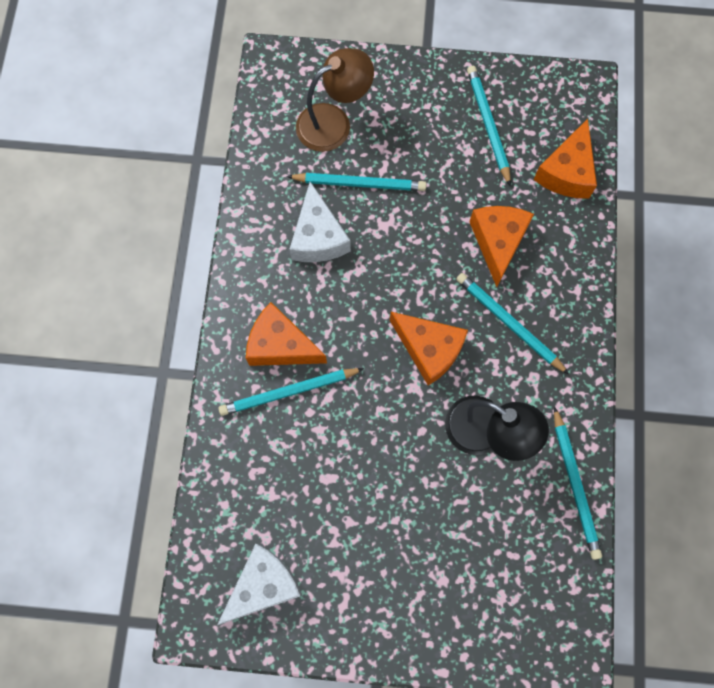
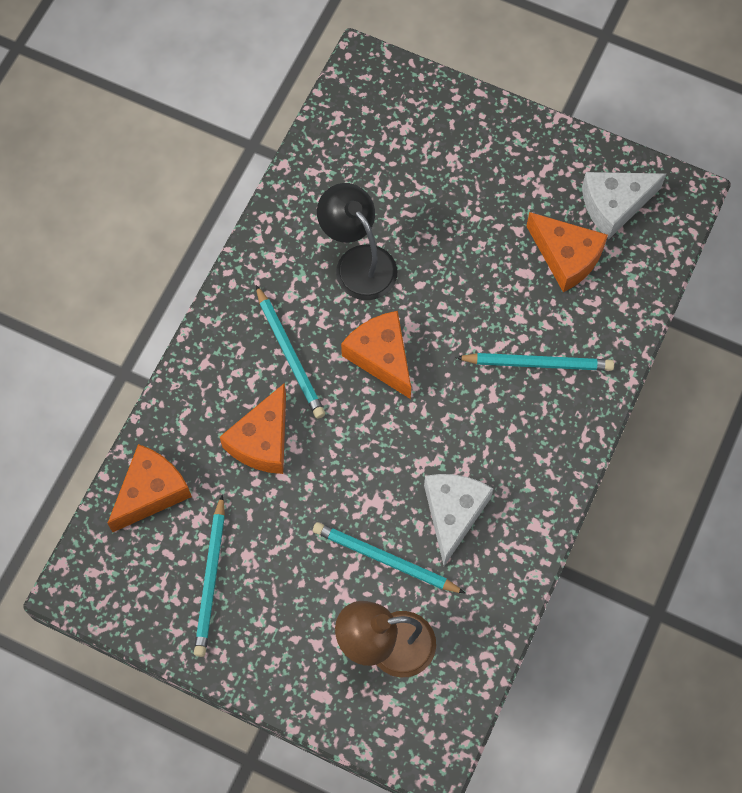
camera: 160 degrees left, 5 degrees down
(281, 345) = (531, 411): orange cheese -> orange cheese (566, 257)
(574, 484) = (297, 192): turquoise pencil -> none

